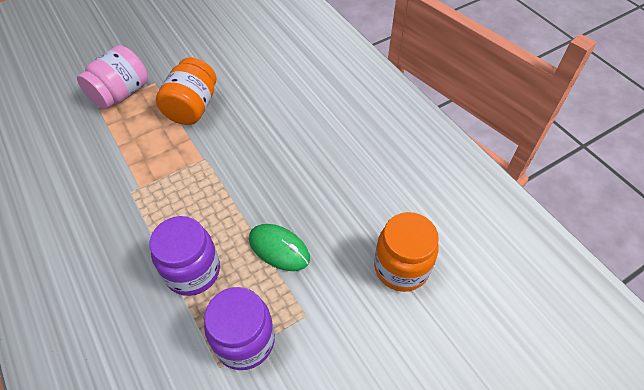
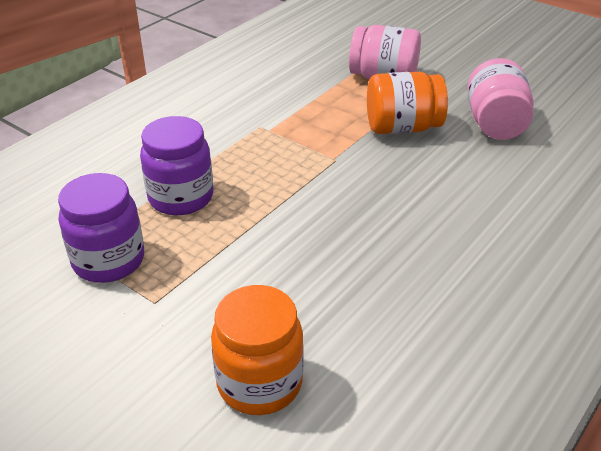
camera: 70 degrees right, 15 degrees down
(220, 61) = (495, 124): none -> pink jar
(279, 249) = (238, 254): green mouse -> none

